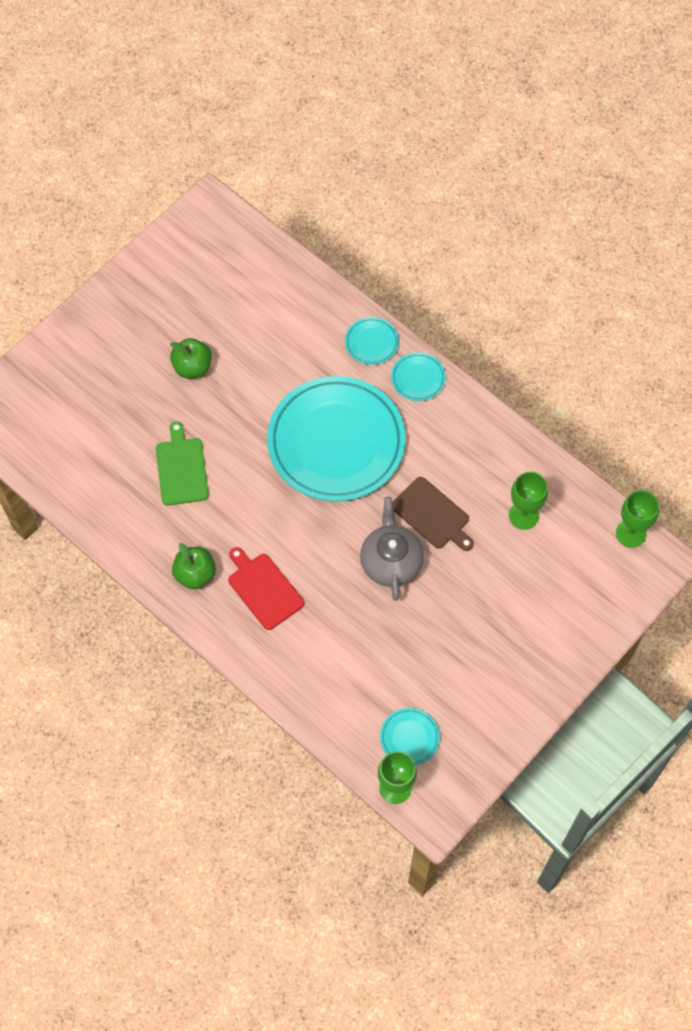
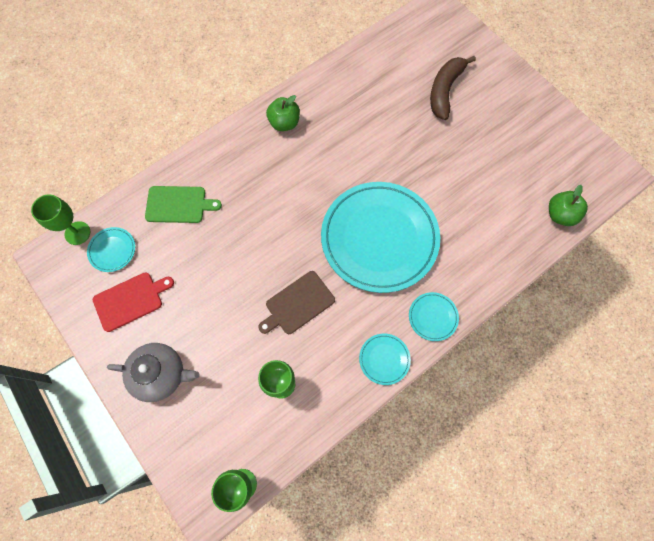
camera: 100 degrees right, 5 degrees up
(118, 393) = (445, 91): none -> brown banana
(181, 468) = (374, 125): green cutting board -> green cutting board (178, 205)
(192, 367) = (463, 142): green apple -> green apple (560, 215)
(264, 589) = (261, 167): red cutting board -> red cutting board (131, 300)
(371, 342) = (473, 283): turquoise plate -> turquoise plate (384, 359)
(391, 561) = (263, 263): grey teapot -> grey teapot (161, 374)

